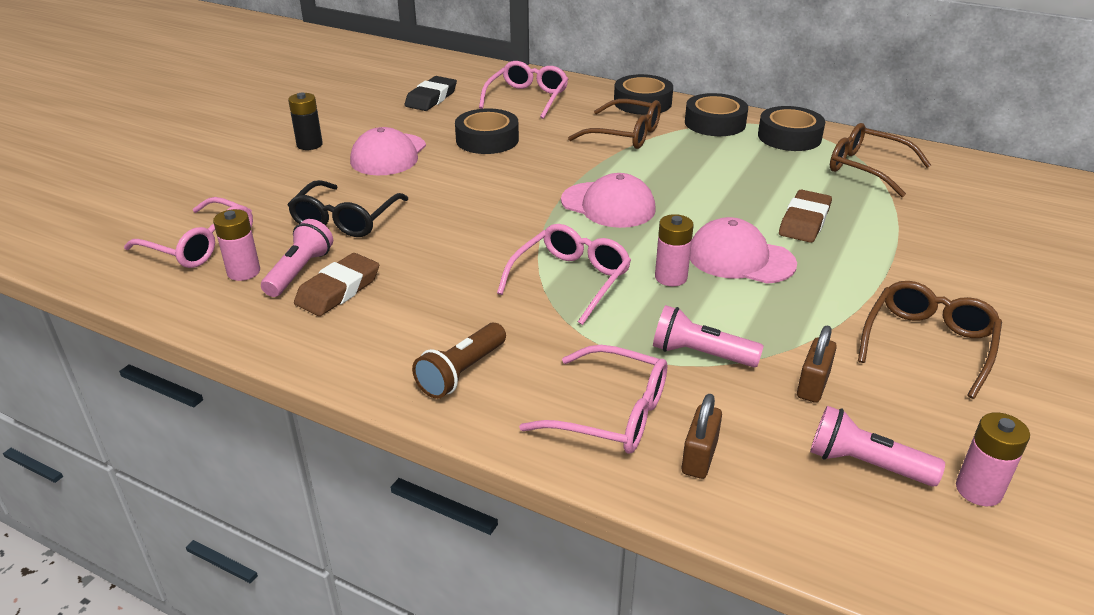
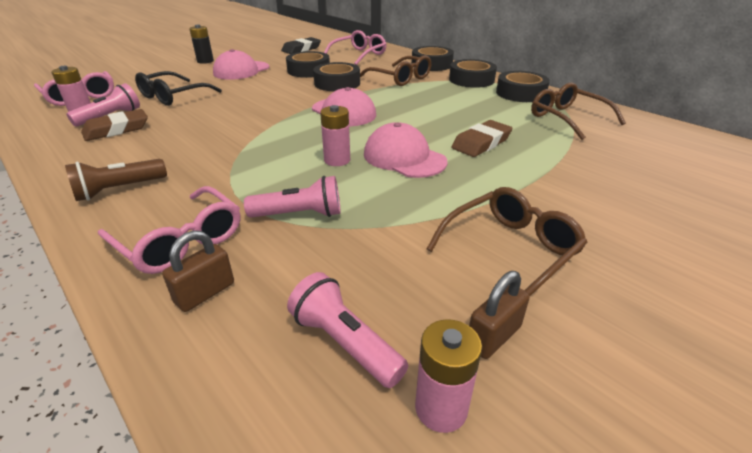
camera: 20 degrees right, 0 degrees up
(550, 157) = (337, 83): none -> black tape
(571, 280) = (265, 149): pink glasses -> none
(700, 354) = (299, 214): pink flashlight -> pink flashlight turned 135 degrees clockwise
(813, 385) = (367, 259): brown padlock -> brown padlock (493, 336)

